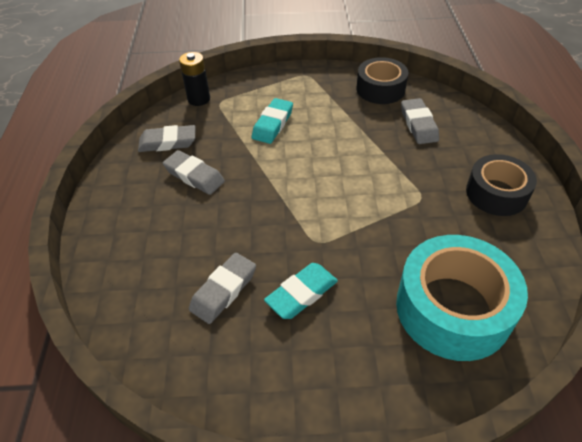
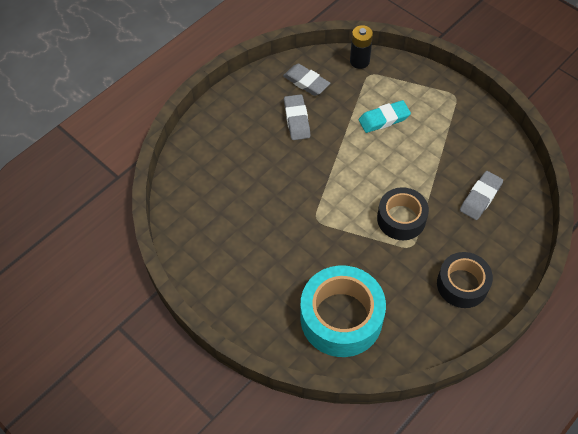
camera: 45 degrees right, 10 degrees up
(224, 291) = (239, 204): grey eraser -> none
(301, 293) = (275, 240): turquoise eraser -> none
(380, 89) = (492, 149): black tape -> black tape (401, 219)

